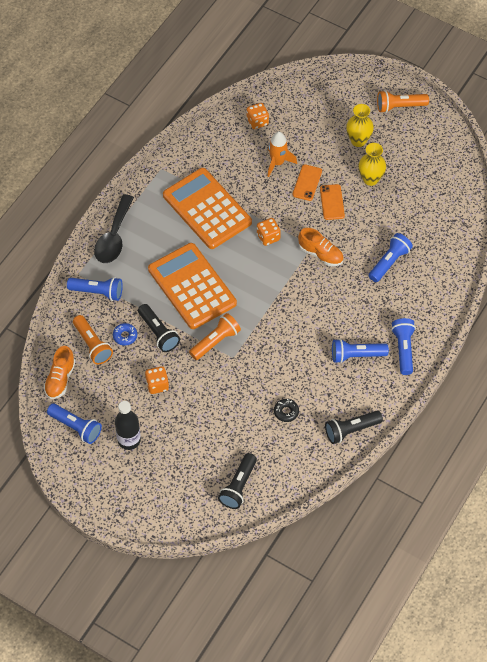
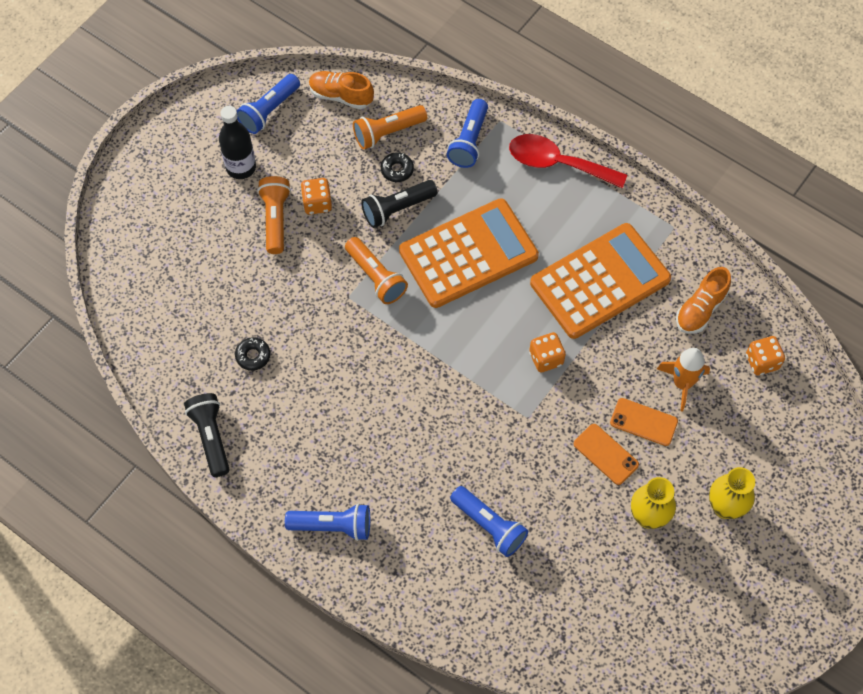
camera: 95 degrees right, 5 degrees up
(114, 237) = (557, 163): black spoon -> red spoon
(125, 336) = (397, 170): blue donut -> black donut
(238, 486) = (152, 288): black flashlight -> none
(321, 254) = (511, 428): orange shoe -> orange shoe (700, 309)
(332, 202) = (605, 454): orange phone -> orange phone turned 45 degrees clockwise
(356, 355) = (331, 458): blue flashlight -> none
(399, 106) = (796, 582): orange flashlight -> orange flashlight (275, 219)

